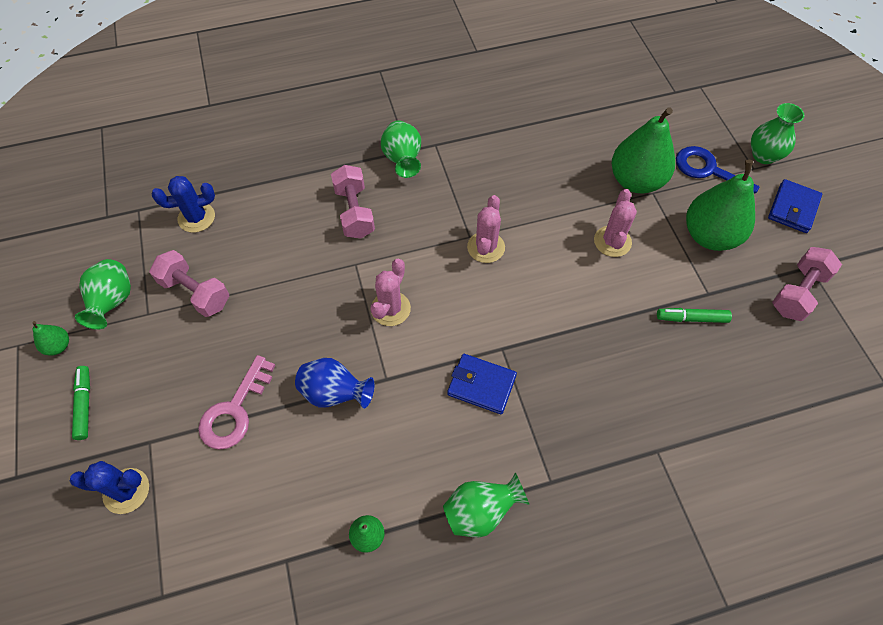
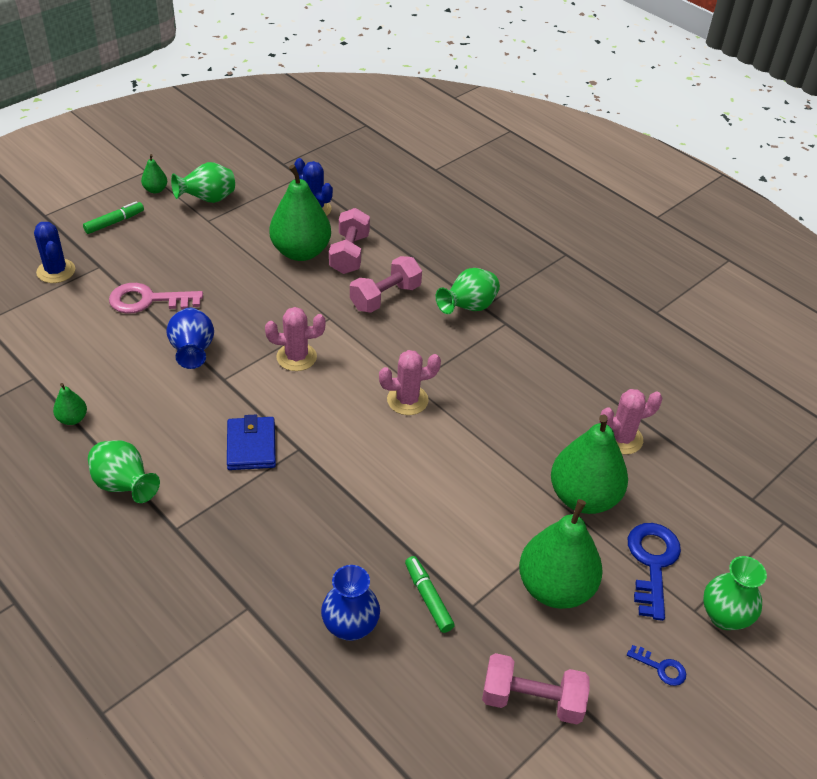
camera: 60 degrees right, 15 degrees down
(195, 292) = (242, 237): pink dumbbell -> pink dumbbell (349, 254)
(251, 252) = (301, 252): none -> green pear
(612, 241) = (484, 499): pink cactus -> pink cactus (621, 438)
(700, 382) = (350, 626): none -> blue vase
(793, 208) = (661, 668): blue wallet -> blue key

